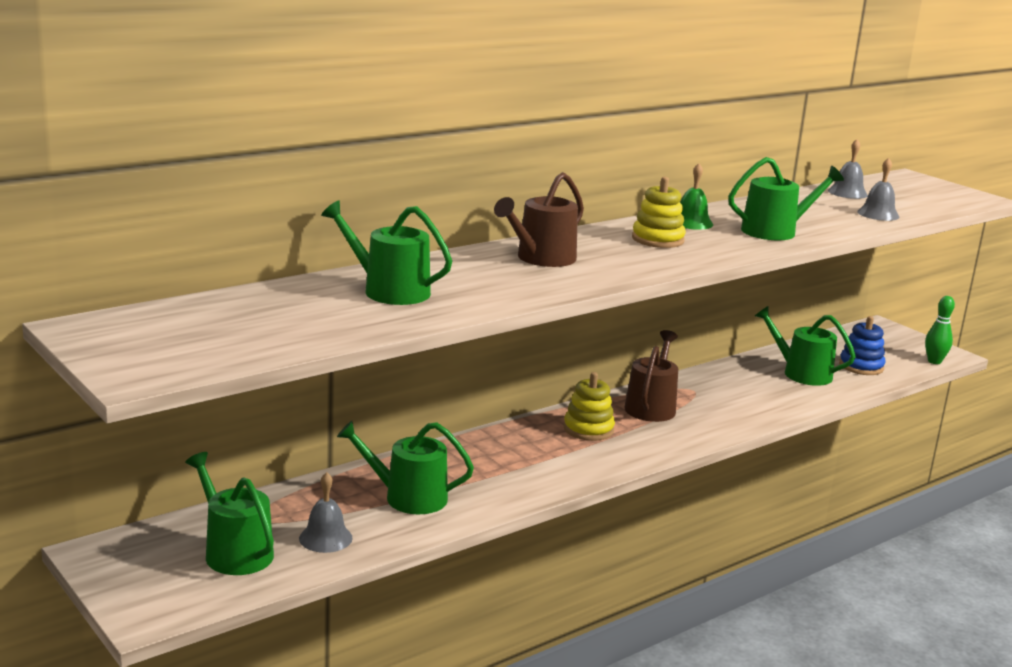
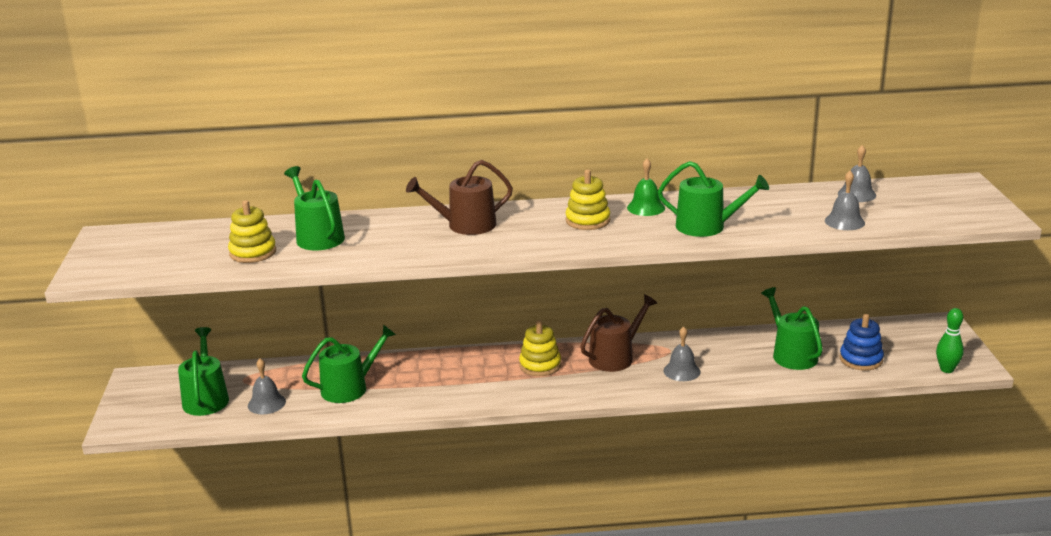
camera: 35 degrees right, 5 degrees up
(336, 317) = (253, 253): none -> yellow stacking toy
(408, 497) = (349, 388): green watering can -> green watering can turned 105 degrees clockwise
(729, 406) = (682, 371): none -> grey bell

